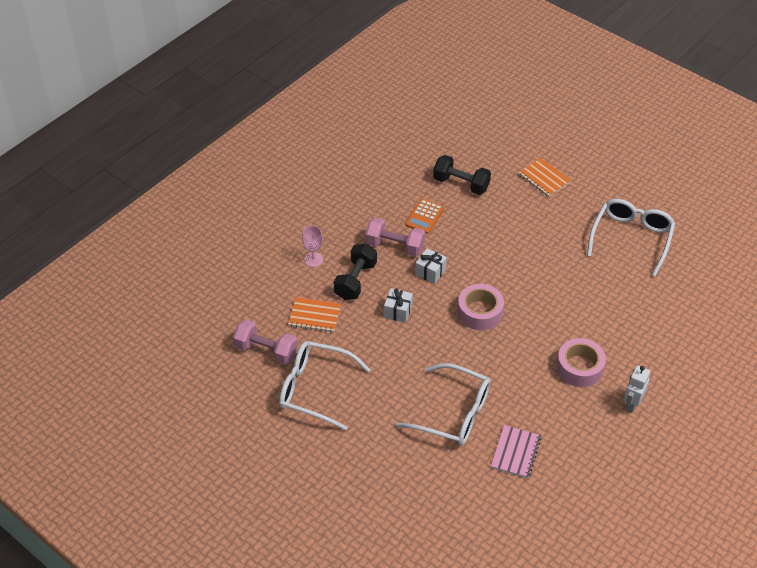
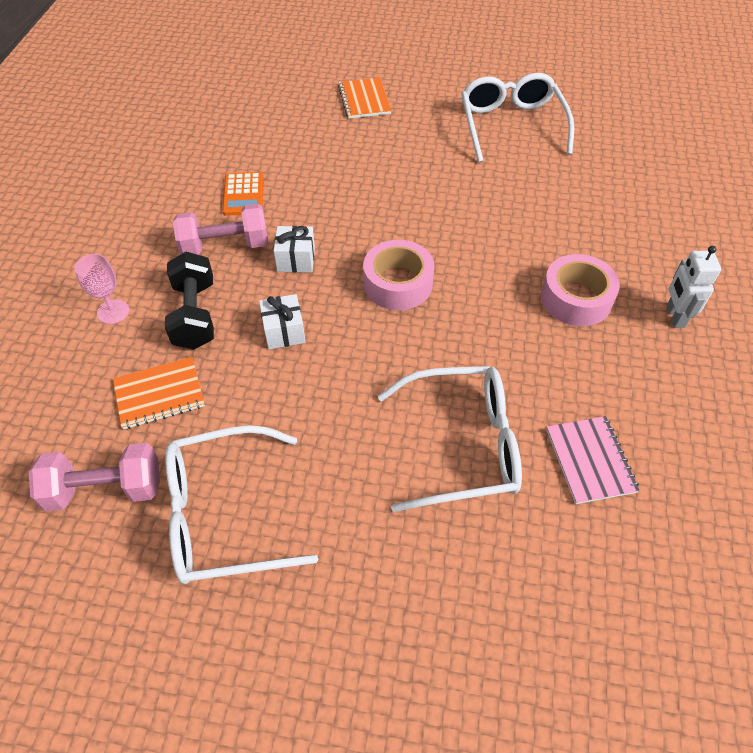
camera: 30 degrees left, 5 degrees up
(461, 184) = (266, 140): black dumbbell -> none
(544, 178) = (364, 100): orange notebook -> orange notebook turned 60 degrees clockwise

